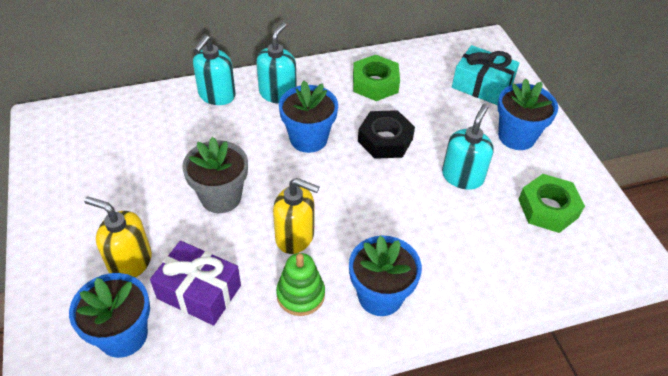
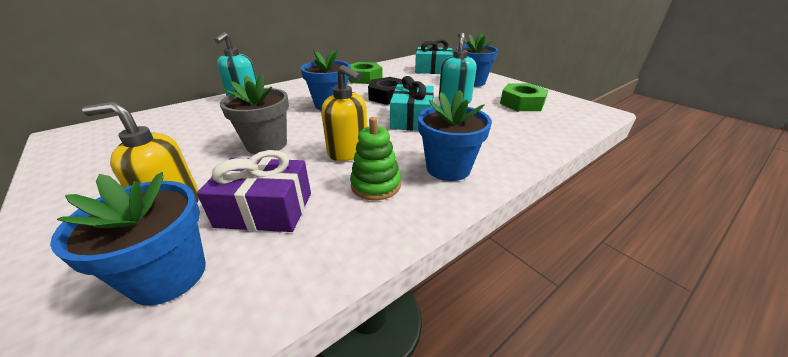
camera: 20 degrees left, 15 degrees down
(278, 93) = (295, 91): turquoise soap dispenser -> none
(295, 236) = (348, 152): yellow soap dispenser -> yellow soap dispenser turned 45 degrees clockwise
(388, 199) = (412, 119): none -> turquoise gift

